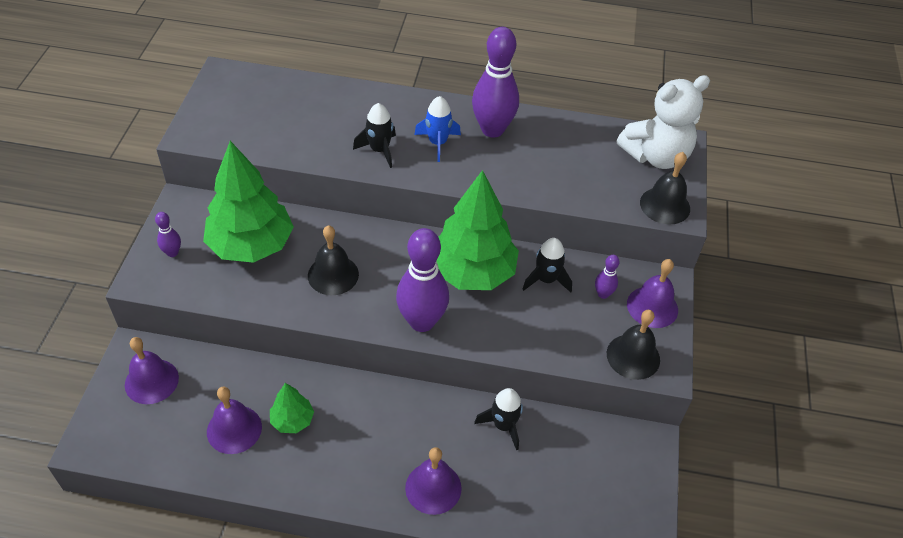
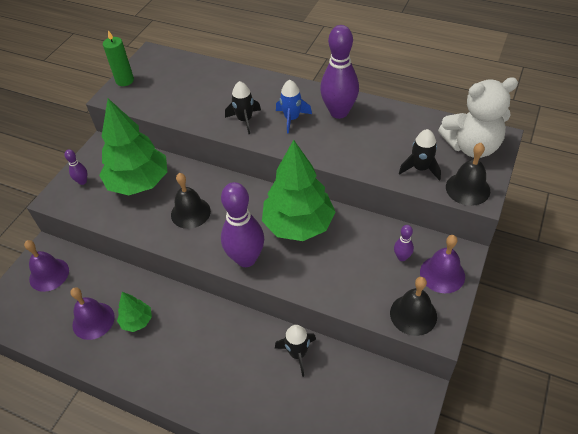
camera: 20 degrees right, 0 degrees up
(200, 112) = (125, 80): none -> green candle
(433, 488) = (226, 395): purple bell -> none
(546, 280) = (357, 239): black rocket -> black rocket (420, 168)

